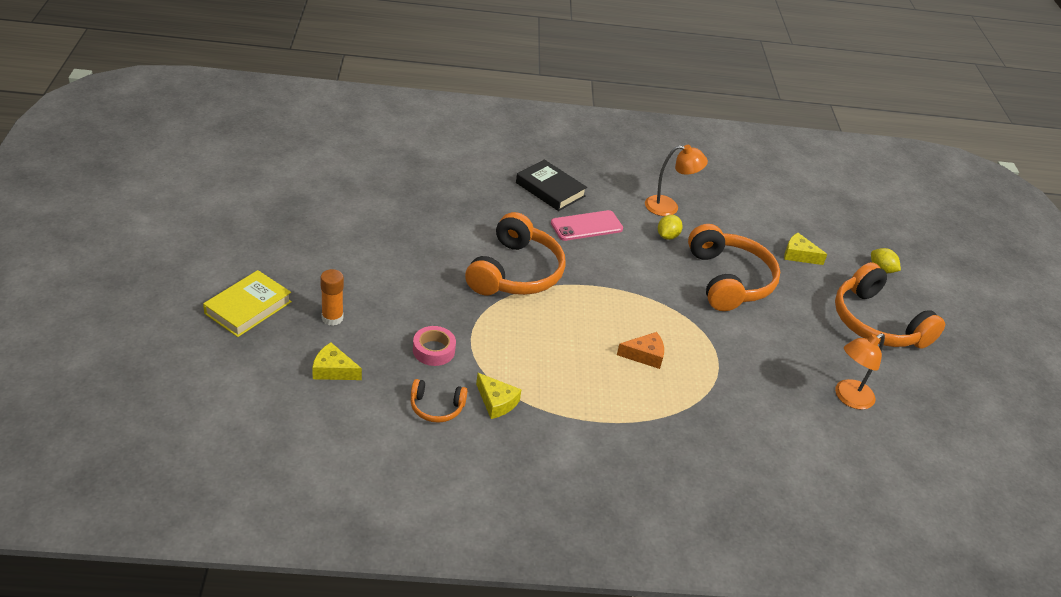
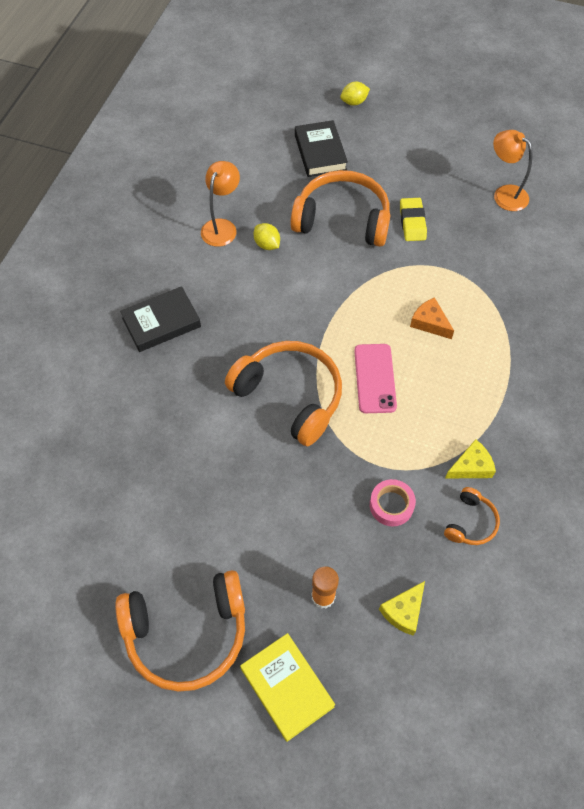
camera: 65 degrees left, 20 degrees up
(586, 226) = (232, 308): pink phone -> pink phone (375, 378)
(644, 355) = (430, 323): orange cheese -> orange cheese turned 60 degrees counterclockwise
(759, 329) = (412, 222): none -> yellow eraser
(799, 255) = (320, 152): yellow cheese -> black book
(848, 398) = (504, 194): orange lamp -> orange lamp turned 150 degrees clockwise
(876, 323) = (420, 136): orange headphones -> orange headphones (187, 634)

